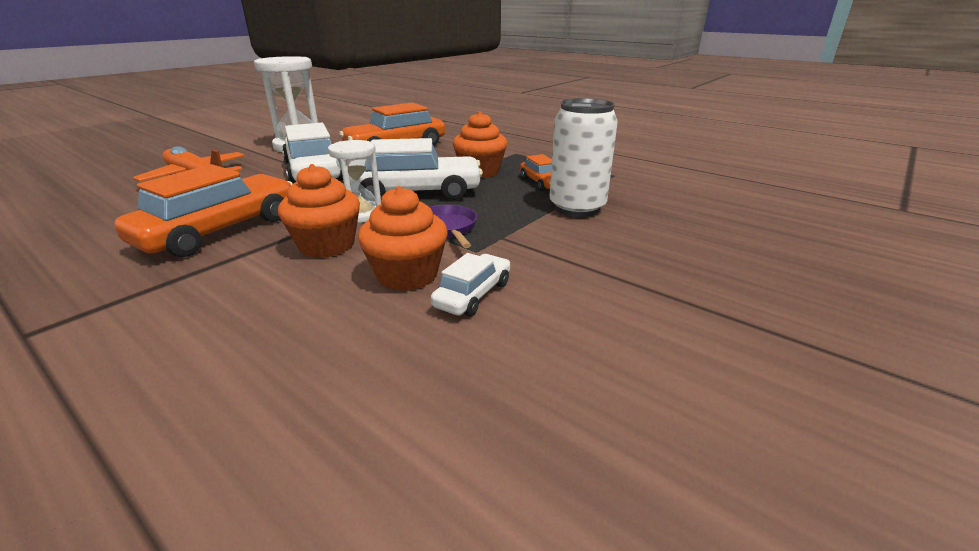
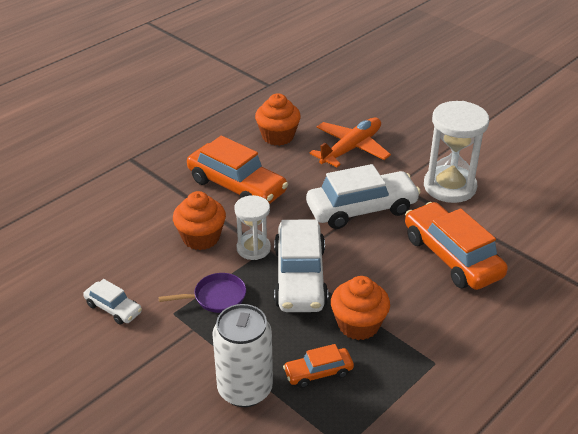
camera: 95 degrees right, 10 degrees up
(407, 275) = (147, 278): orange cupcake -> orange cupcake (278, 136)

